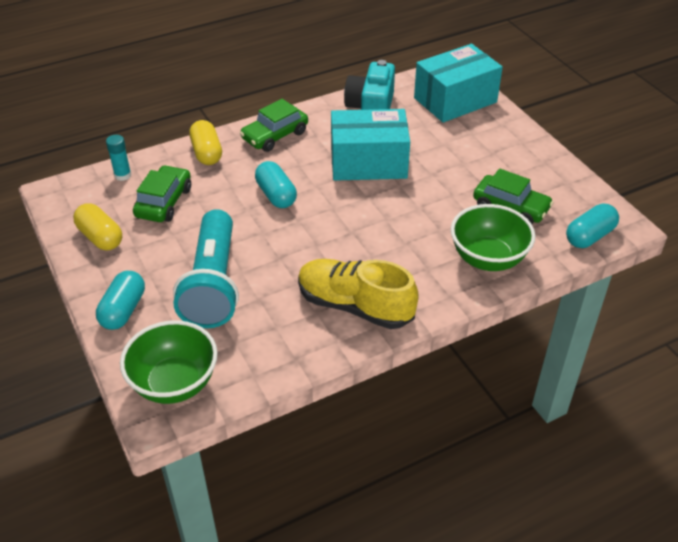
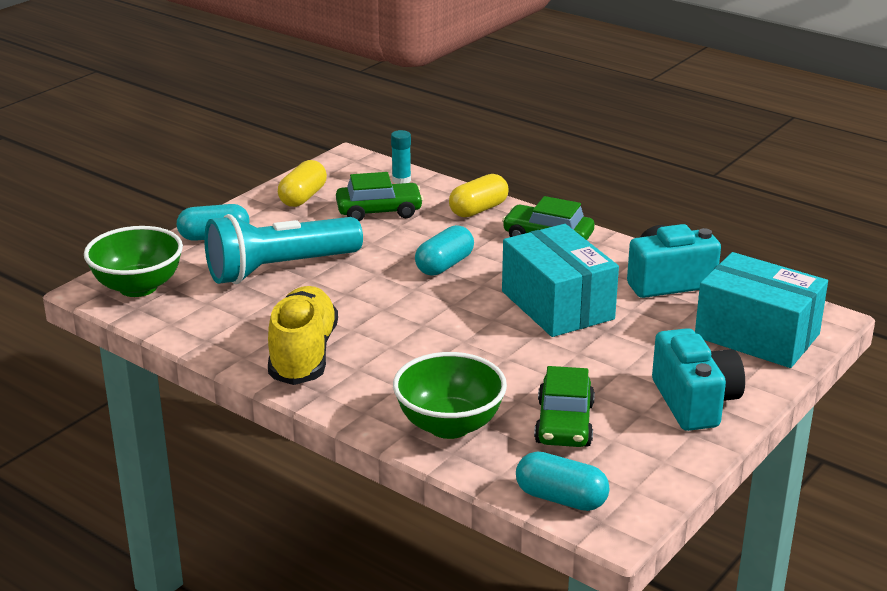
camera: 65 degrees right, 15 degrees down
(513, 149) = (695, 402): none -> turquoise camera

